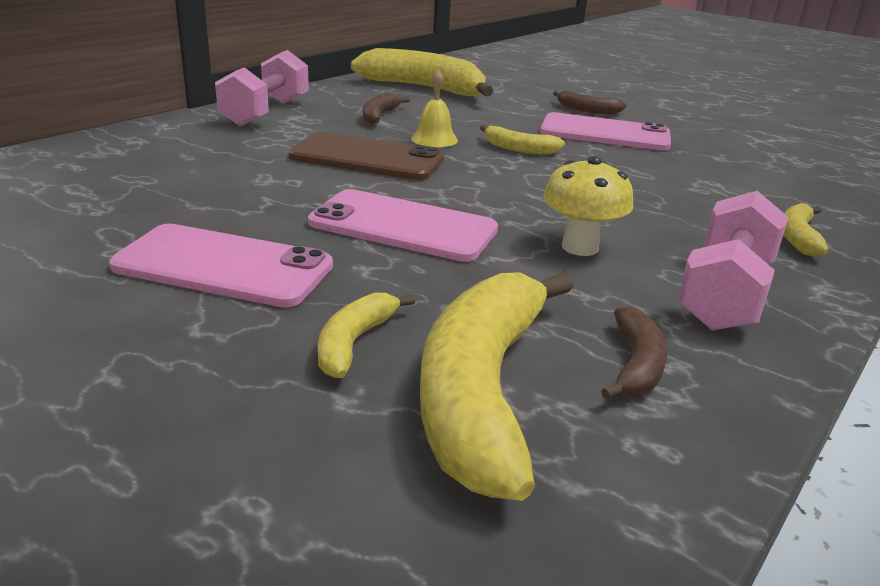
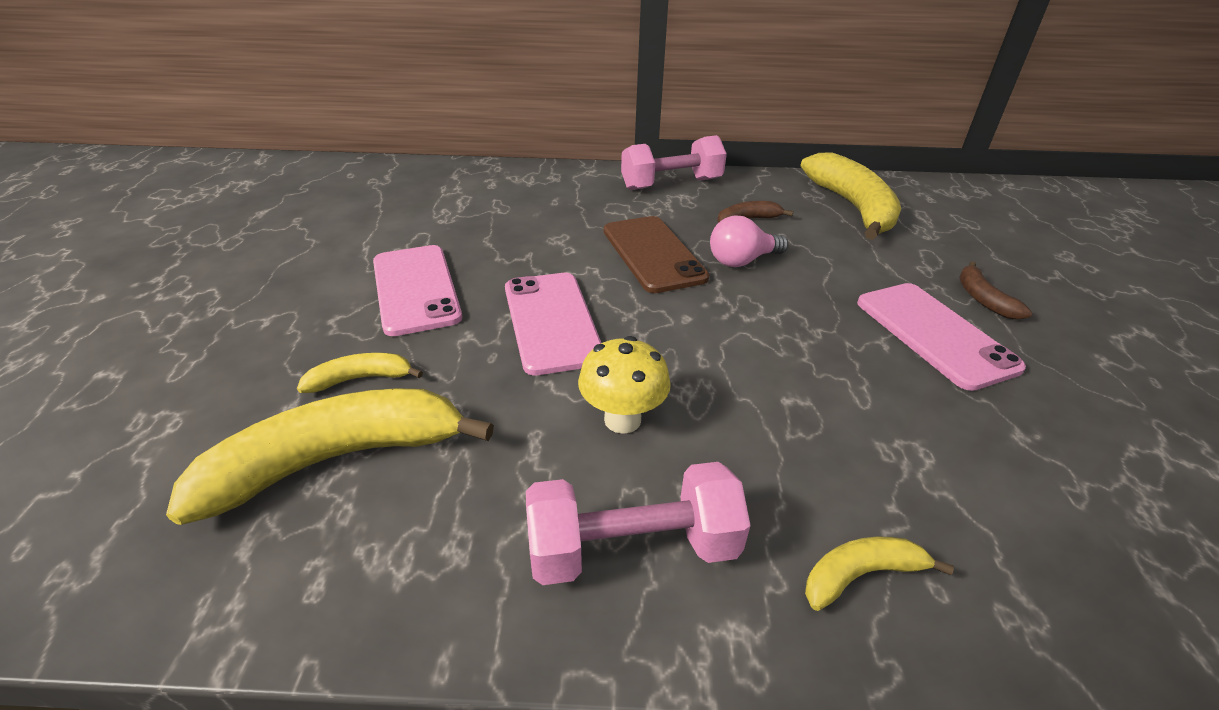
camera: 55 degrees right, 10 degrees up
(434, 139) = (742, 261): yellow bell -> pink light bulb
(518, 149) = (795, 305): yellow banana -> none
(636, 365) = (434, 528): brown banana -> none

